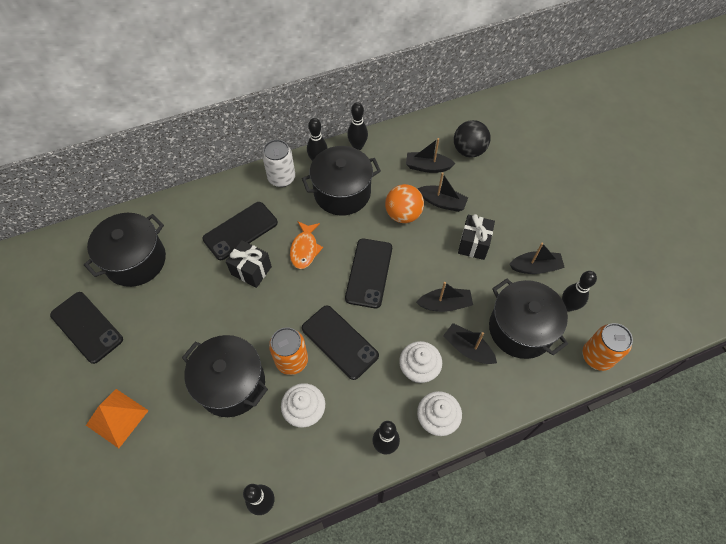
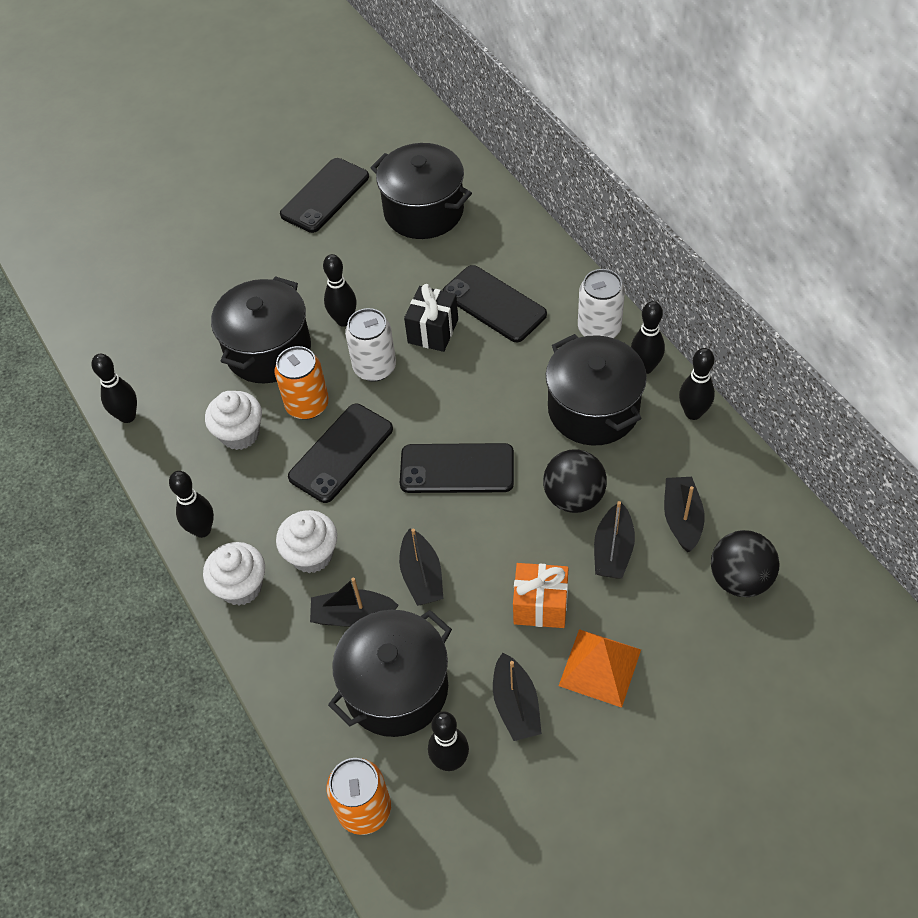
camera: 85 degrees right, 5 degrees down
(117, 418) = (218, 257): orange pyramid -> orange pyramid (599, 667)
(221, 327) = (344, 320): none -> black bowling pin
(271, 311) = (374, 367): none -> white can
(305, 249) = (480, 383): orange fish -> none
(403, 214) = (574, 497): orange ball -> black ball
(468, 348) = (352, 615): black boat -> black boat turned 120 degrees counterclockwise
(473, 244) = (540, 606): black gift -> orange gift

